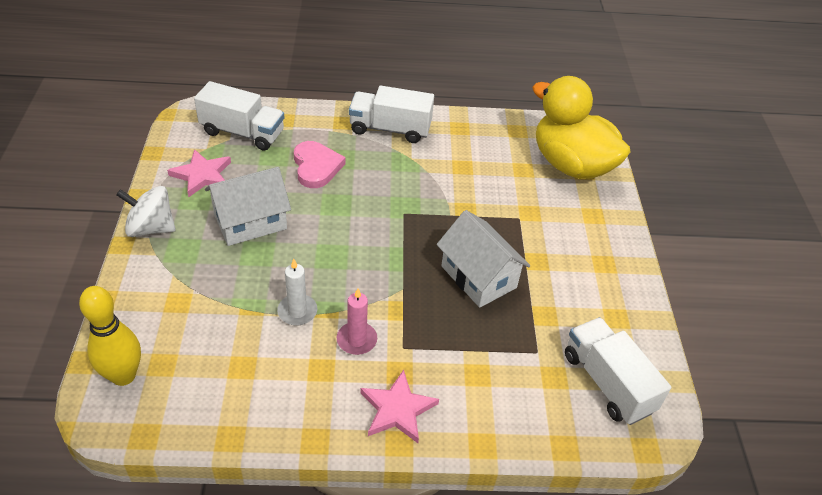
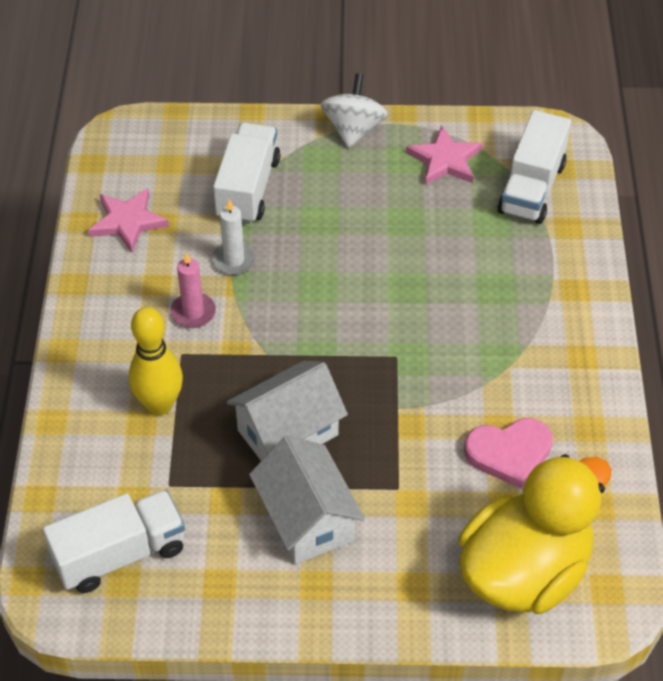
camera: 95 degrees right, 5 degrees up
(123, 375) = (158, 139): yellow bowling pin -> yellow bowling pin (159, 404)
(250, 222) = (369, 210): white house -> white house (306, 519)
(316, 167) = (475, 265): pink heart -> pink heart (509, 453)
(390, 129) = (569, 342): white truck -> white truck (248, 189)
(397, 409) = (102, 348): pink star -> pink star (128, 222)

